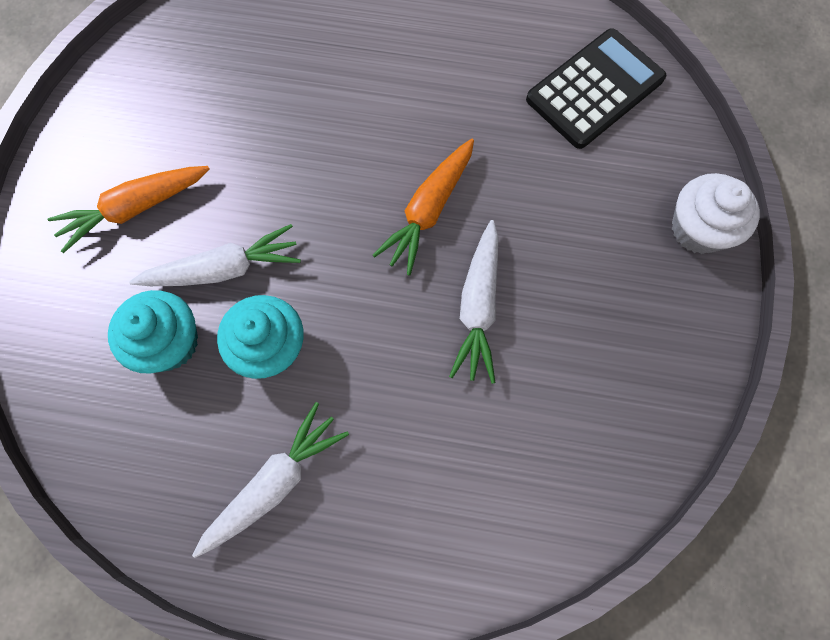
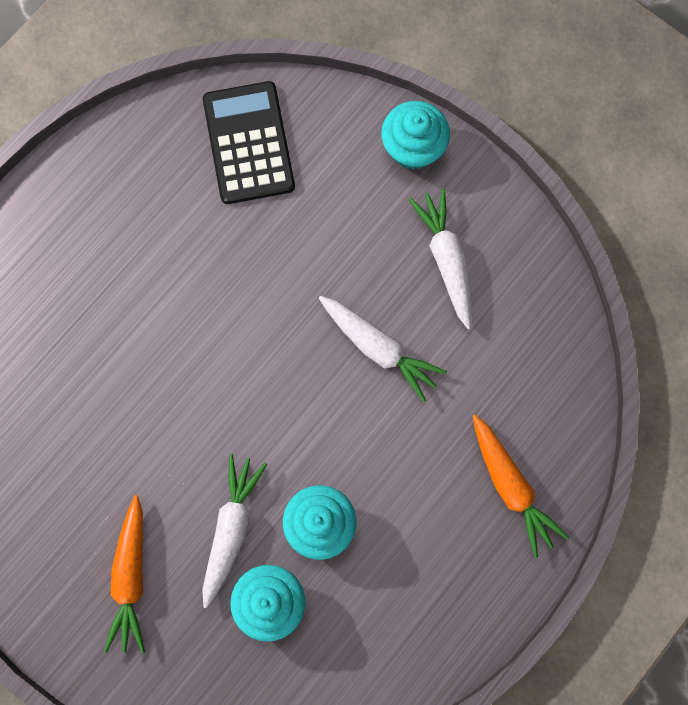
camera: 60 degrees left, 5 degrees up
(274, 482) = (427, 573): white carrot -> white carrot (446, 260)
(428, 211) = (277, 339): orange carrot -> orange carrot (511, 486)
(698, 229) = (413, 147): white cupcake -> turquoise cupcake

